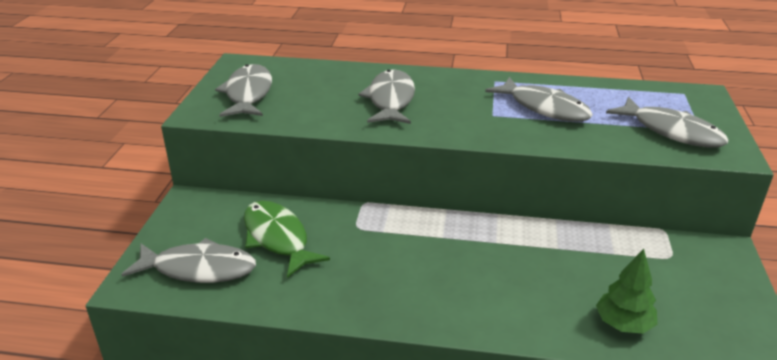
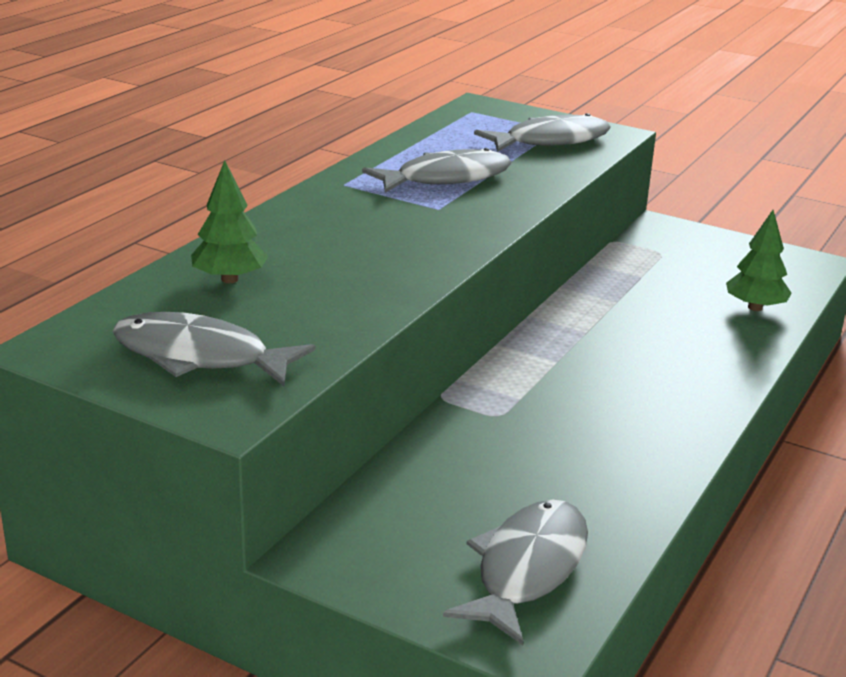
camera: 70 degrees left, 5 degrees down
(277, 238) = (487, 484): green fish -> none
(336, 81) = (229, 279): none -> green tree
(390, 100) = (336, 255): grey fish -> none

